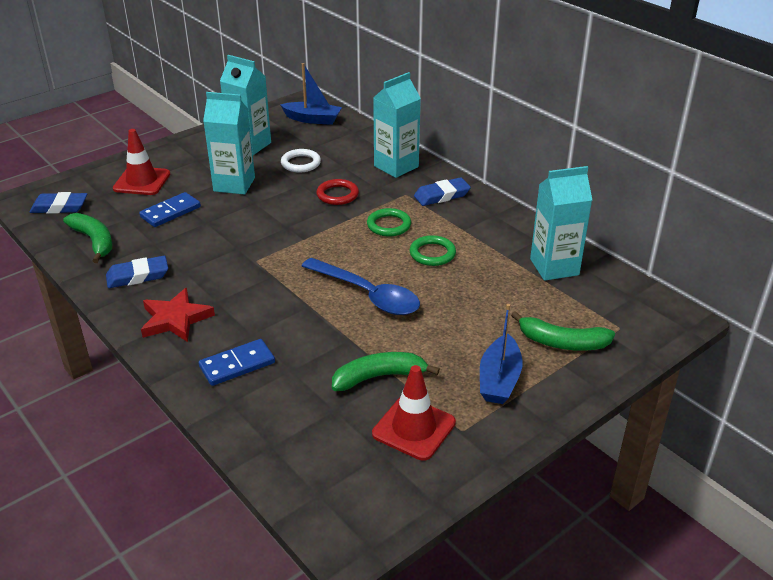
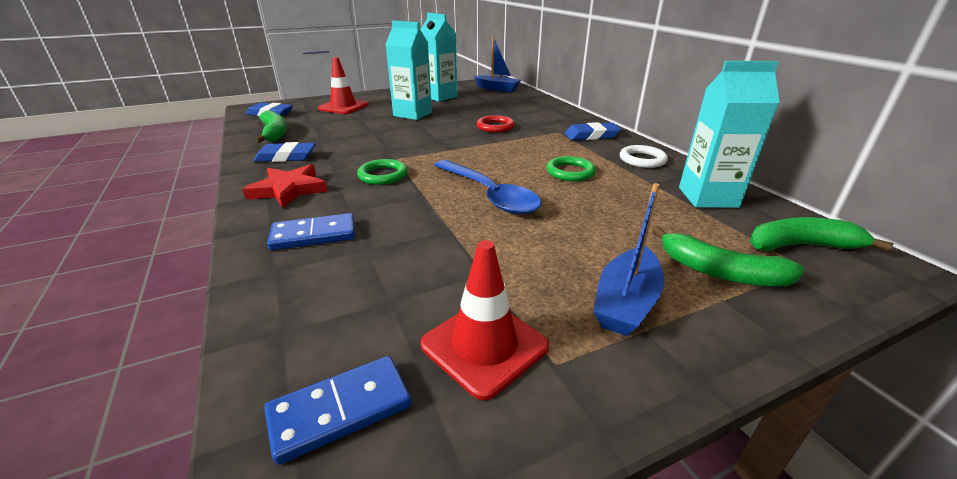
camera: 15 degrees right, 5 degrees down
(170, 212) = (350, 124): blue domino -> blue domino (340, 410)
(301, 163) = (474, 108): white ring -> white ring (642, 159)
(379, 377) = (465, 272): green banana -> green banana (801, 246)
(389, 225) = (533, 149): green ring -> green ring (383, 175)
(396, 166) = (555, 116): turquoise carton -> none

